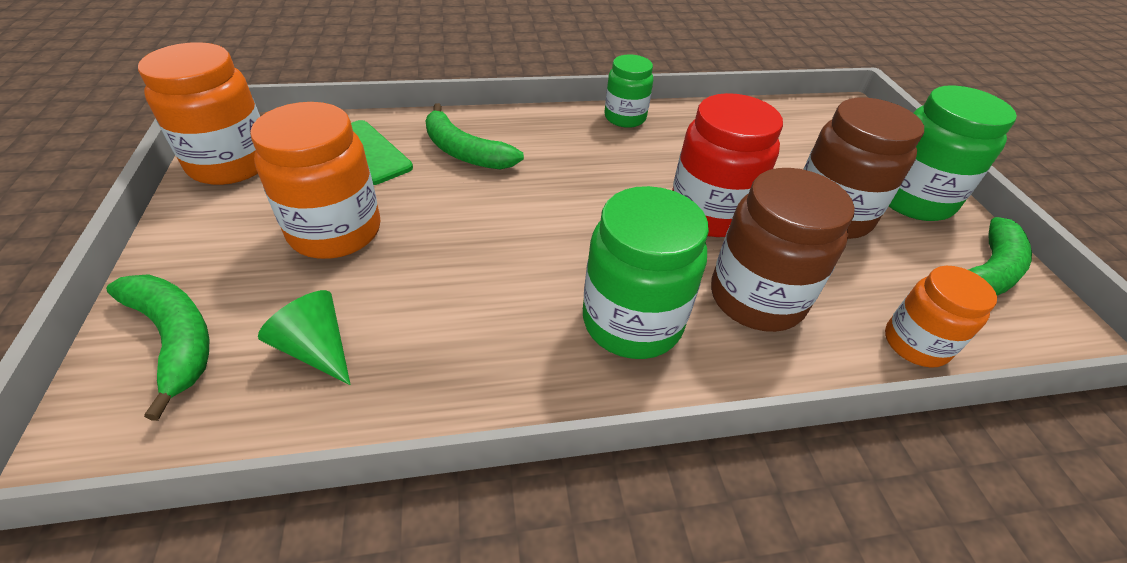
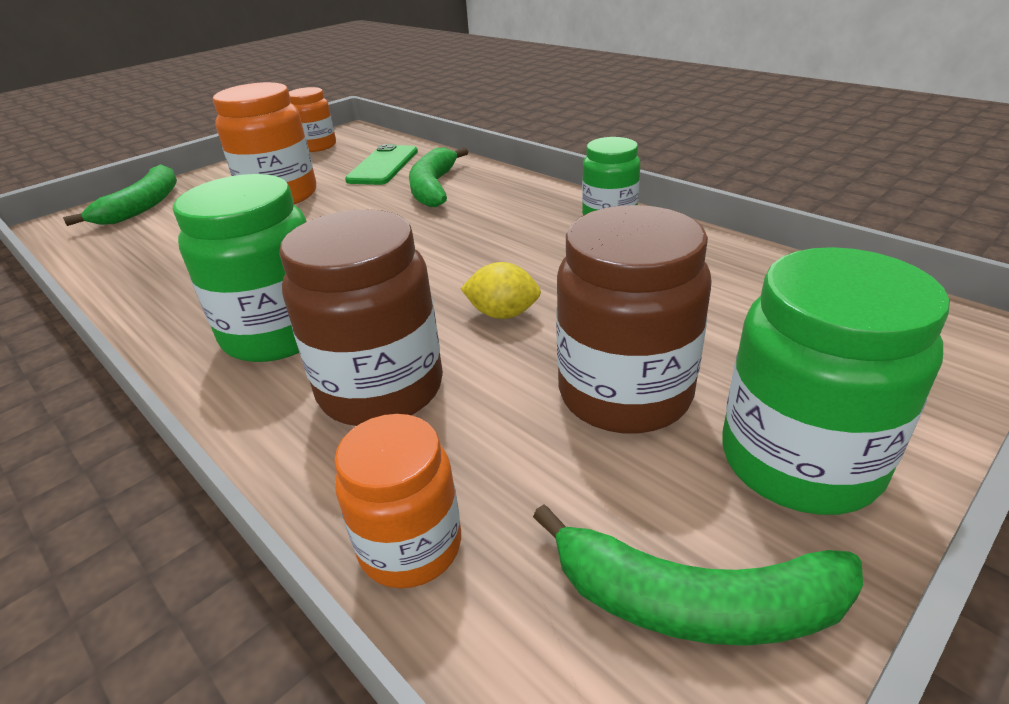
camera: 60 degrees right, 10 degrees down
(231, 164) = (317, 146): orange jar -> orange jar, size x0.62
(316, 349) = (158, 240): green cone -> none
(709, 213) = (503, 314): red jar -> yellow lemon

